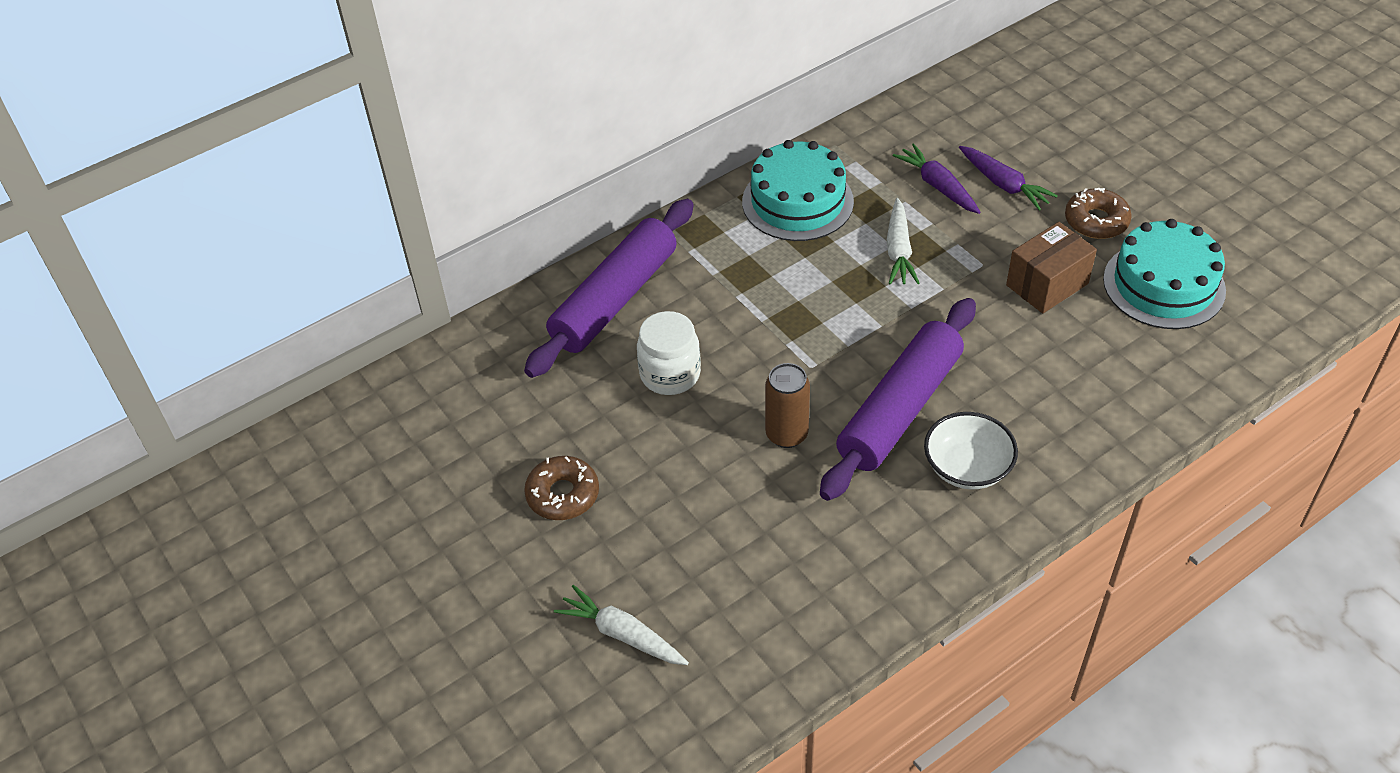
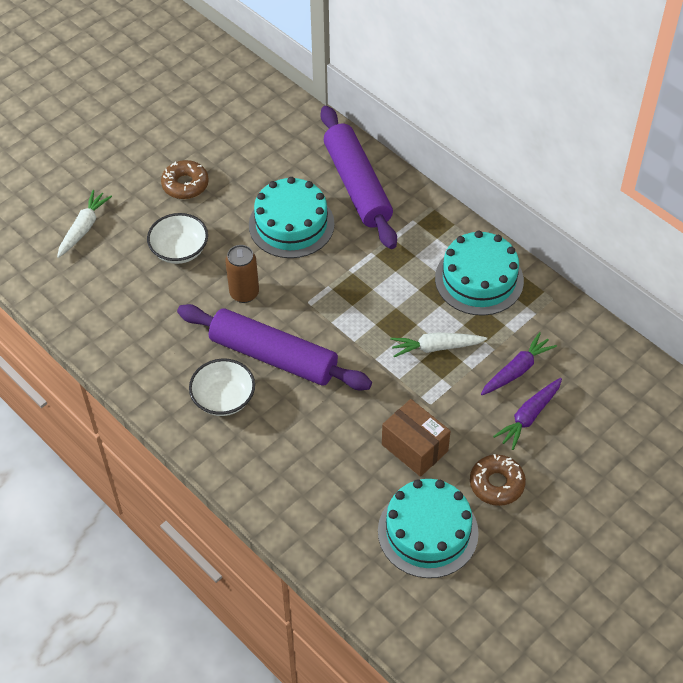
camera: 80 degrees right, 5 degrees up
(614, 299) = (357, 185): purple rolling pin -> purple rolling pin turned 45 degrees clockwise
(670, 374) = (291, 224): white jar -> turquoise cake
(693, 507) = (179, 250): none -> white bowl

